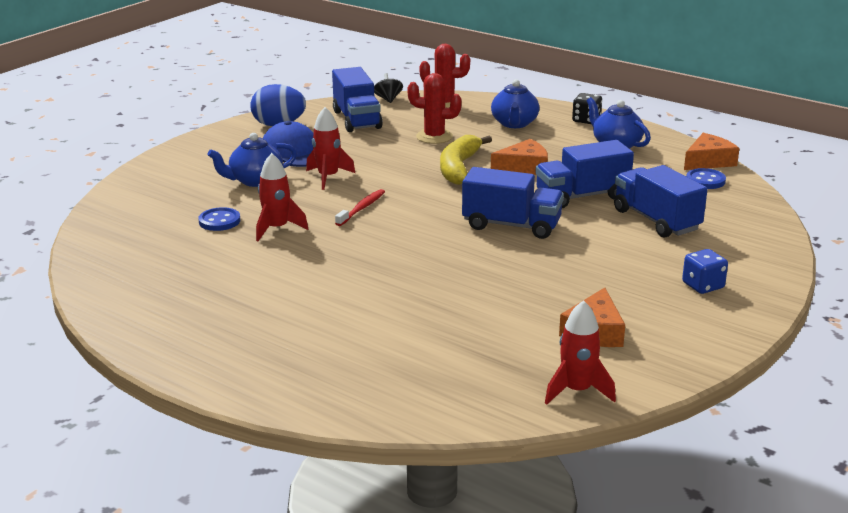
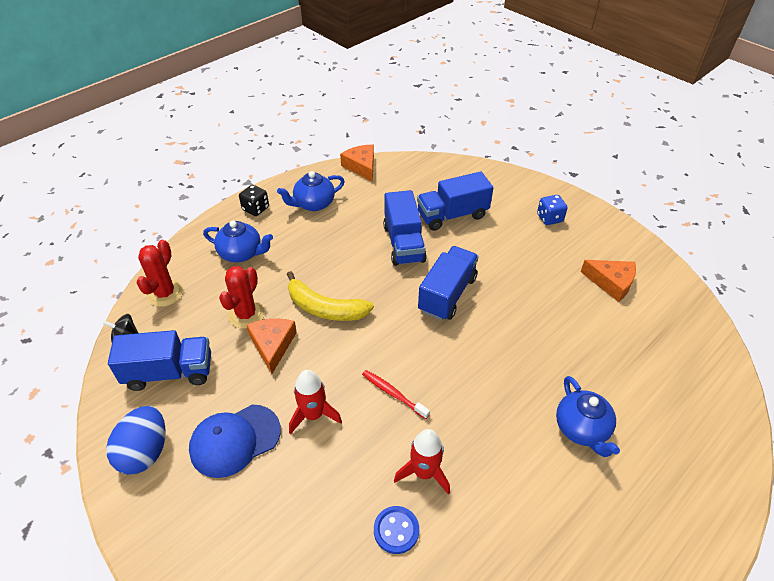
camera: 80 degrees left, 20 degrees up
(255, 180) = (300, 487): blue teapot -> blue teapot (581, 429)
(524, 167) = (338, 265): orange cheese -> orange cheese (272, 345)
(577, 391) = (686, 307): red rocket -> none
(705, 180) = (393, 176): blue button -> none

